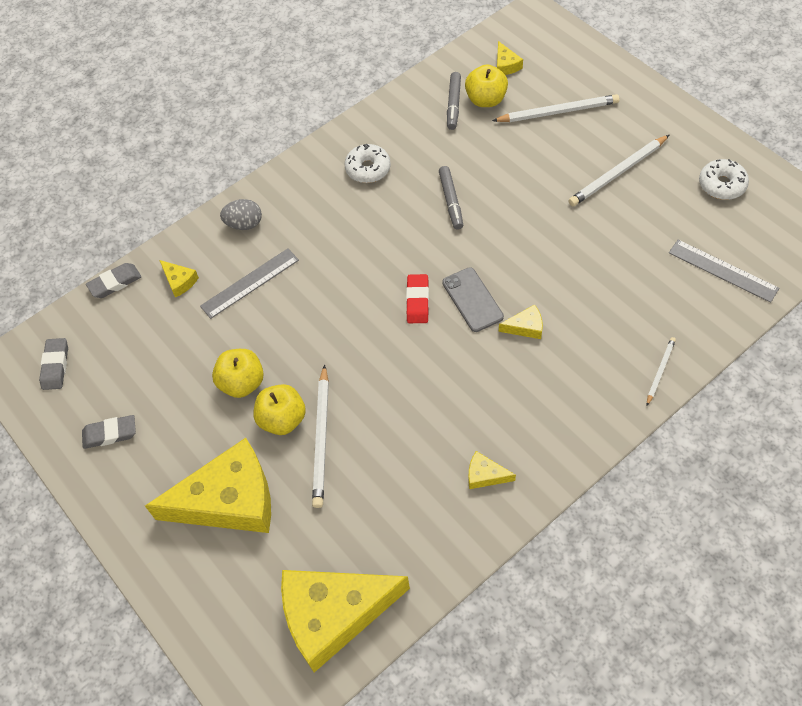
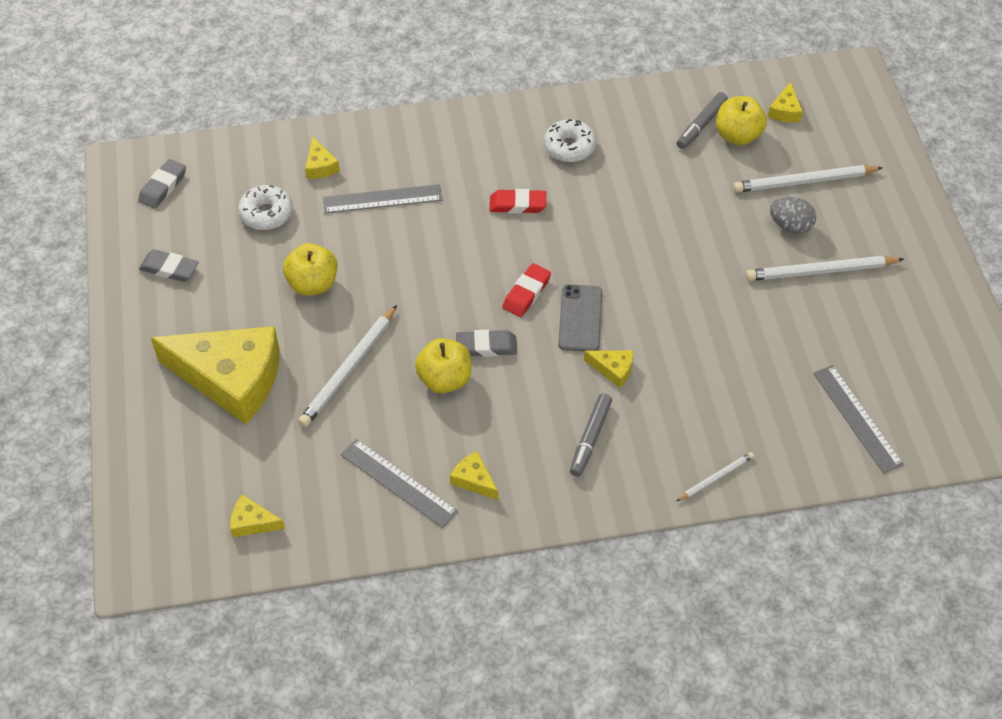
camera: 25 degrees right, 5 degrees down
(115, 283) = (262, 139): grey eraser -> grey eraser (486, 346)
(244, 224) = (415, 143): grey egg -> grey egg (790, 226)
(282, 419) = (326, 334): yellow apple -> yellow apple (445, 379)
(333, 615) = (252, 522): yellow cheese -> yellow cheese, size x0.40
(360, 234) = (517, 204): none -> red eraser
(428, 511) = (398, 483): none -> grey ruler
(451, 201) = (629, 216): grey marker -> grey marker (590, 438)
(558, 112) = (804, 182): white pencil -> white pencil turned 150 degrees clockwise
(722, 185) = (924, 336): white donut -> white donut (266, 214)

